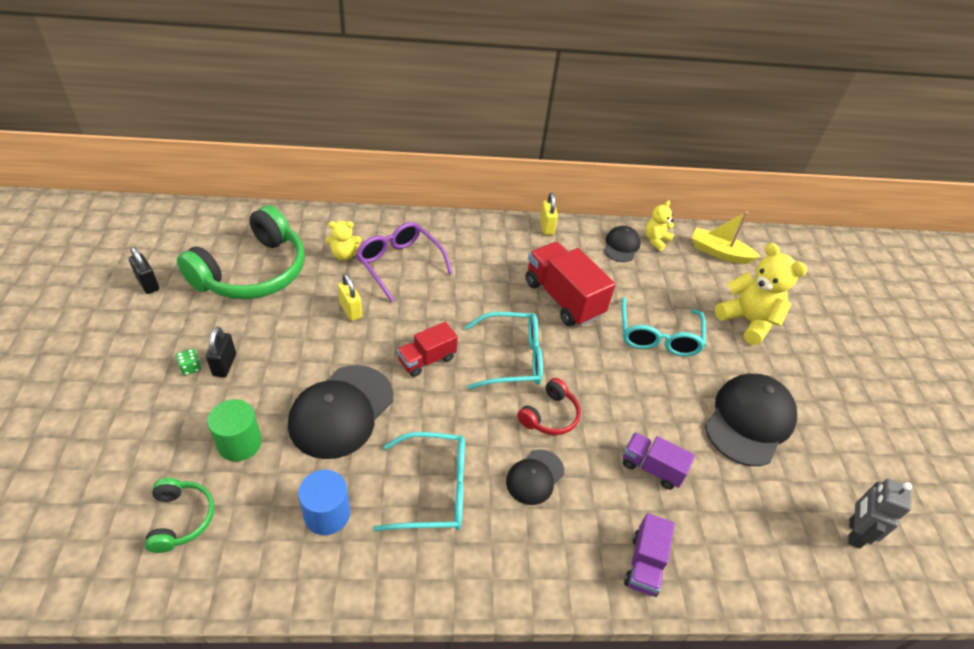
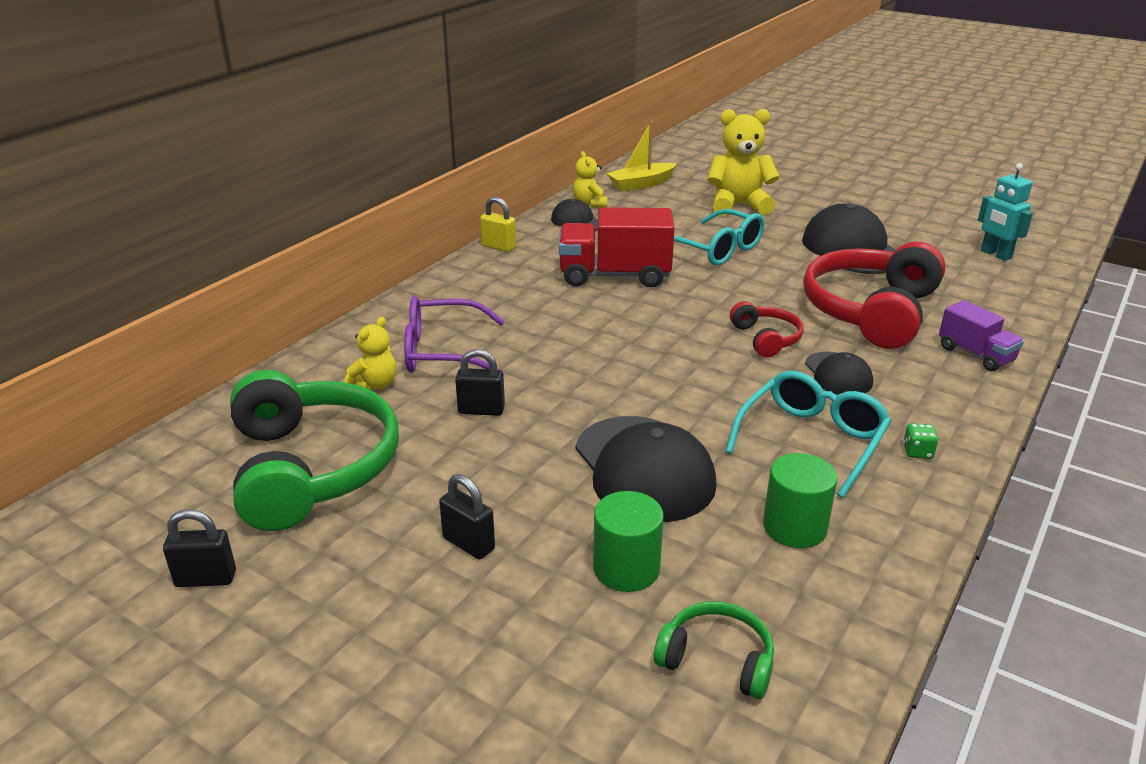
camera: 50 degrees left, 15 degrees down
(191, 367) = (441, 578): green dice -> green dice (917, 452)
(327, 514) = (794, 527): blue cylinder -> green cylinder
(351, 310) = (481, 410): yellow padlock -> black padlock
(427, 360) = (619, 384): red truck -> none
(511, 358) = (669, 333): turquoise glasses -> none
(651, 468) = (871, 311): purple truck -> red headphones
(854, 533) = (995, 254): grey robot -> turquoise robot

